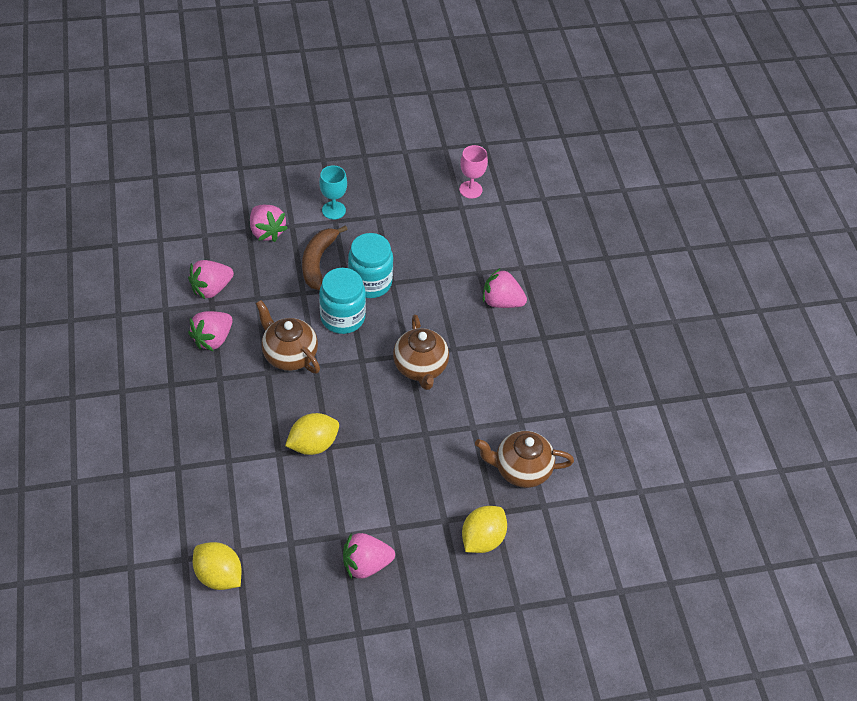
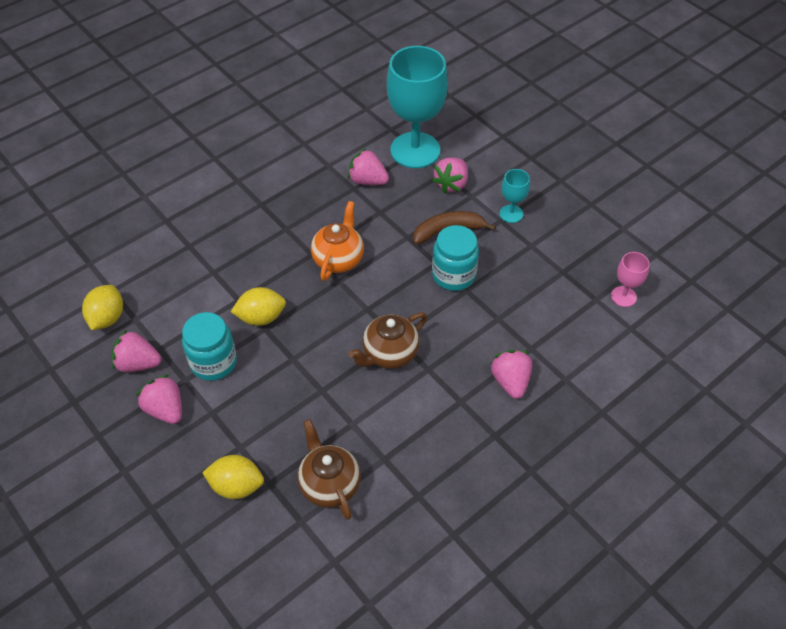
camera: 65 degrees right, 0 degrees up
(203, 236) = (415, 150): none -> turquoise goblet
(213, 339) = (320, 206): pink strawberry -> pink strawberry (138, 363)
(289, 355) = (338, 259): brown teapot -> orange teapot
(313, 444) = (261, 317): yellow lemon -> yellow lemon turned 45 degrees counterclockwise
(342, 317) = (402, 275): turquoise jar -> turquoise jar (213, 362)

